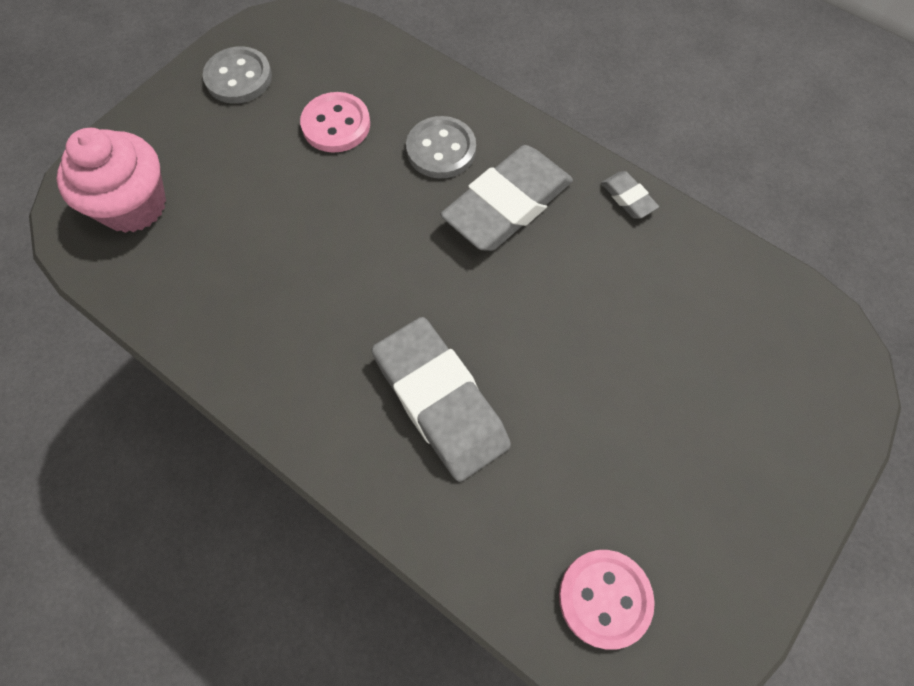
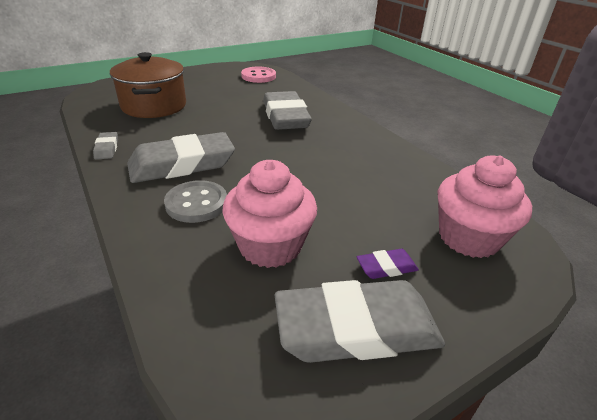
camera: 160 degrees left, 30 degrees down
(220, 139) = (386, 267): none -> purple eraser
(238, 77) = (357, 329): grey button -> grey eraser
(336, 124) = (270, 246): pink button -> pink cupcake
(685, 338) = (154, 106): none -> brown pot

